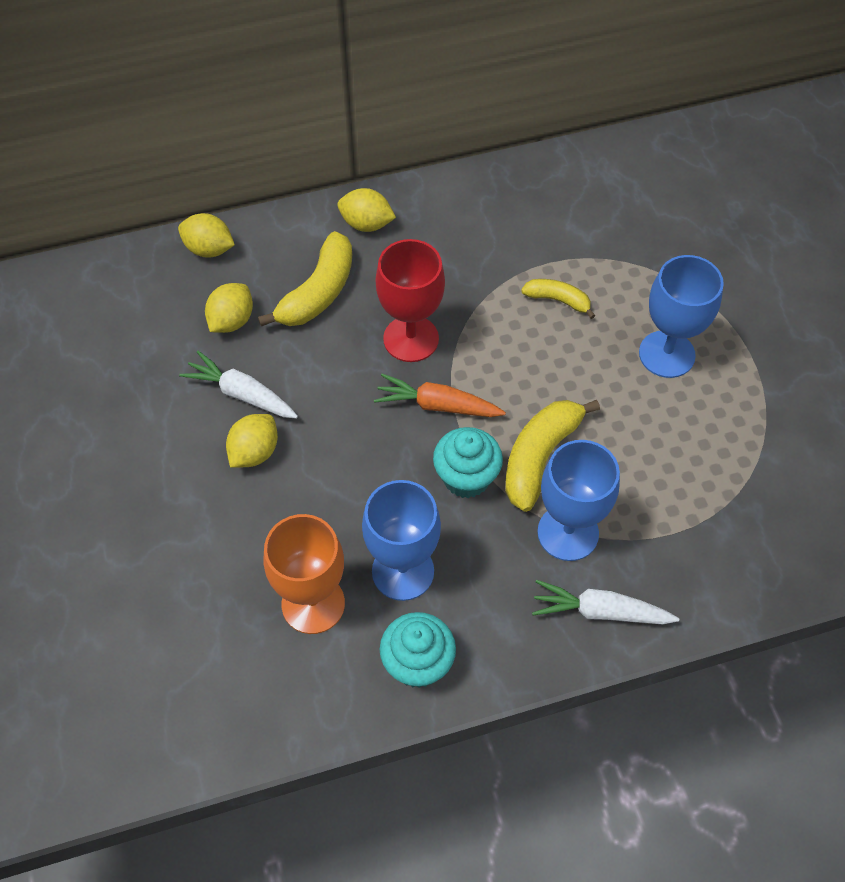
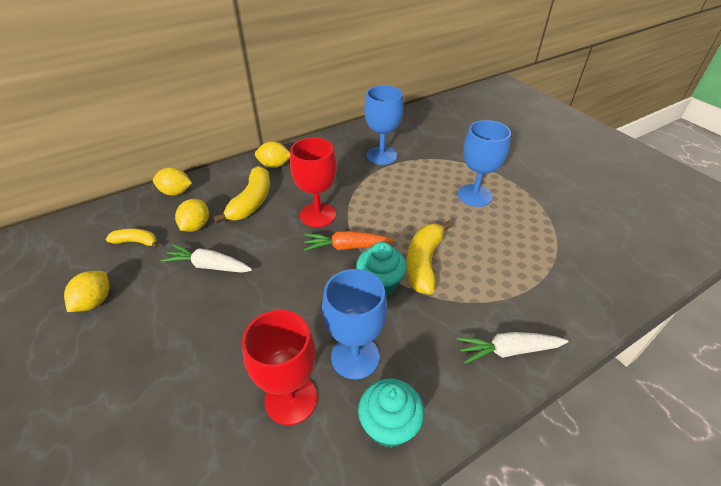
camera: 15 degrees left, 15 degrees down
(254, 452) = (224, 300): yellow lemon -> yellow lemon (95, 302)
(313, 604) = (291, 399): orange goblet -> red goblet
(558, 300) = (400, 181): yellow banana -> yellow banana (136, 242)
(568, 533) = (462, 304): blue goblet -> blue goblet (381, 155)

